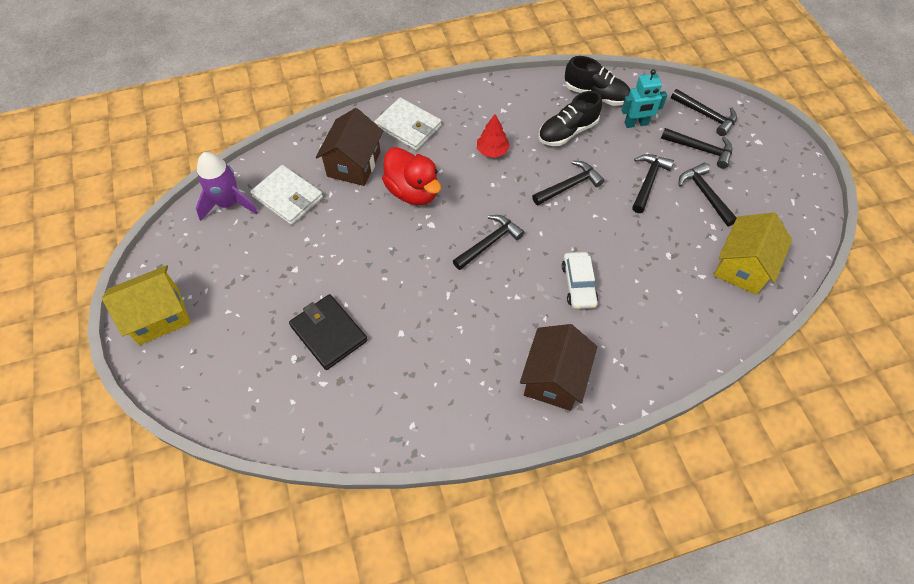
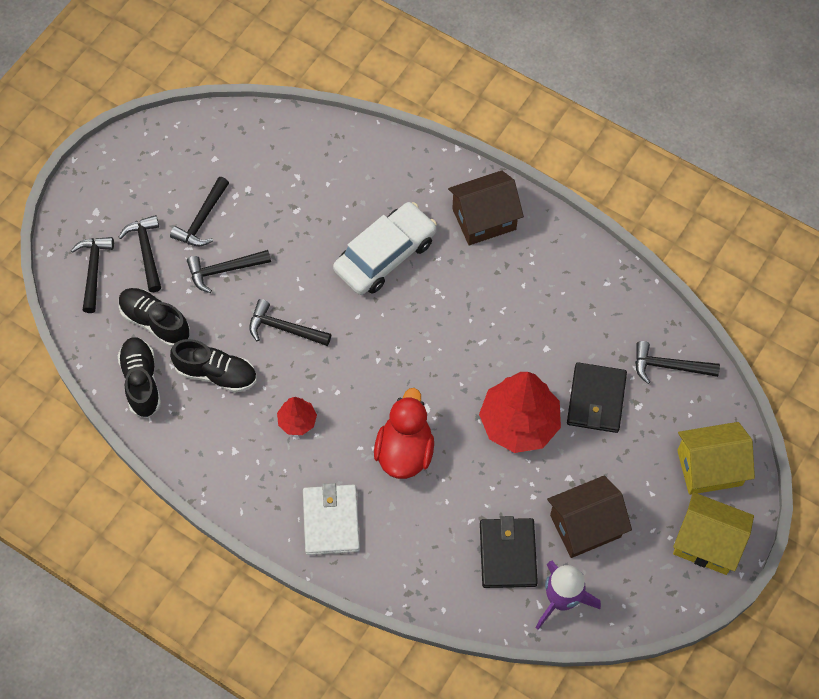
camera: 130 degrees left, 5 degrees up
(288, 197) = (508, 554): white wallet -> black wallet
(354, 164) = (420, 530): brown house -> brown house (585, 526)
(363, 270) = (519, 423): none -> red tree
(489, 243) = (403, 348): black hammer -> black hammer (669, 366)
(578, 284) = (385, 255): white car -> white car, size x1.69
(636, 124) = (155, 322): turquoise robot -> black shoe
(742, 267) = (262, 154): yellow house -> yellow house (709, 468)

